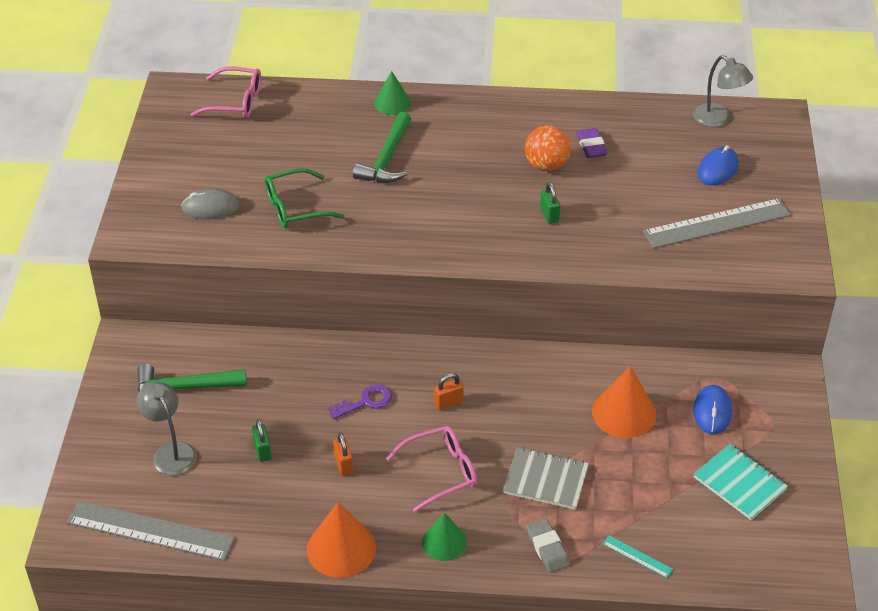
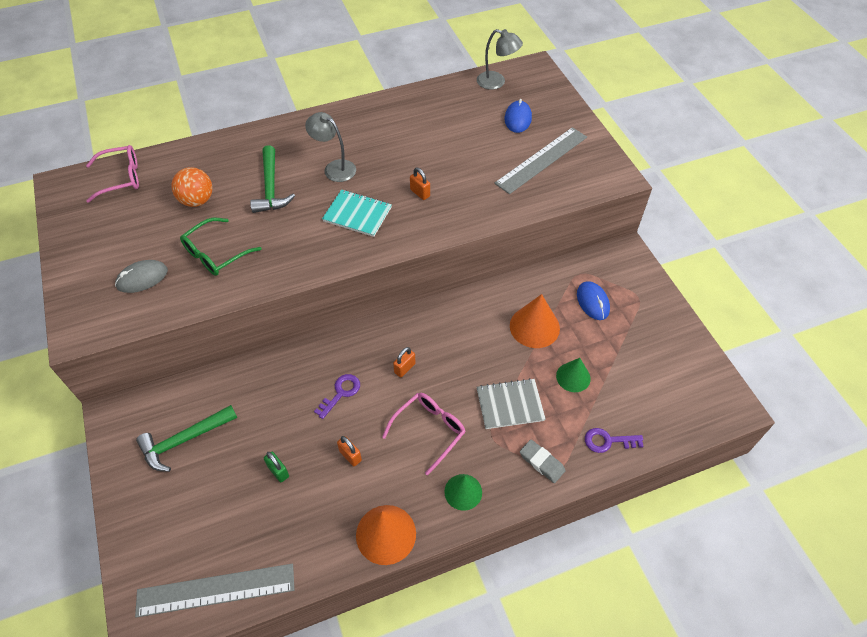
camera: 25 degrees left, 10 degrees up
(171, 452) = (200, 505): grey lamp -> grey lamp (334, 168)
(392, 103) = (252, 141): green cone -> green cone (573, 377)
(546, 165) = (396, 154): orange ball -> orange ball (197, 200)
(549, 215) = (420, 193): green padlock -> orange padlock
(591, 146) = (420, 129): purple eraser -> none
(637, 556) = (608, 441): turquoise ruler -> purple key
(739, 483) = (642, 351): turquoise notebook -> turquoise notebook (357, 214)

